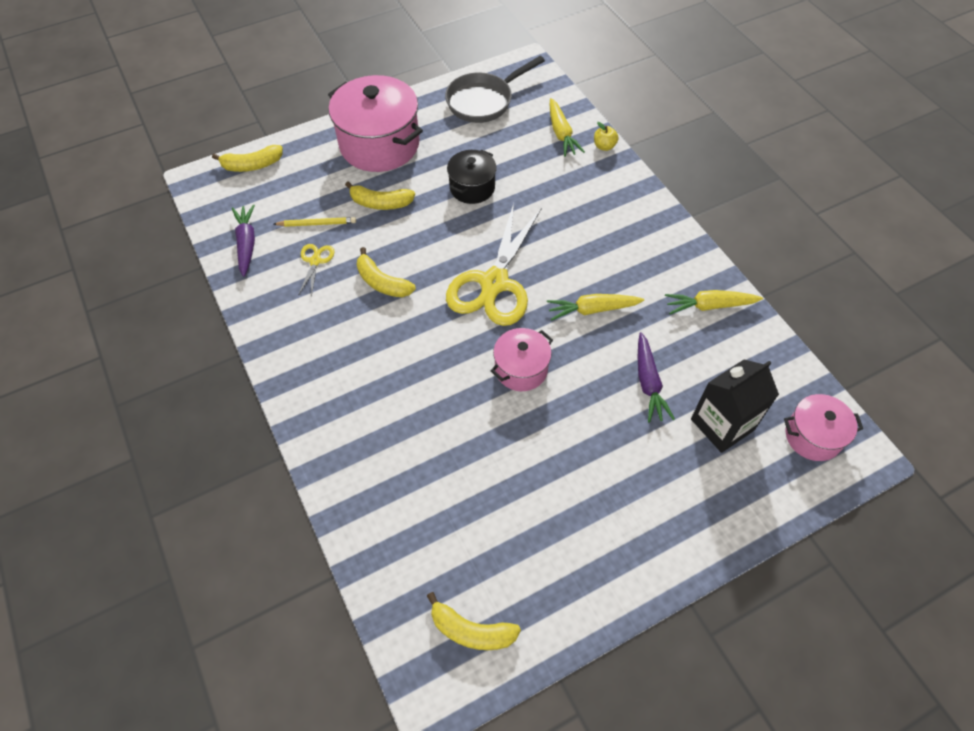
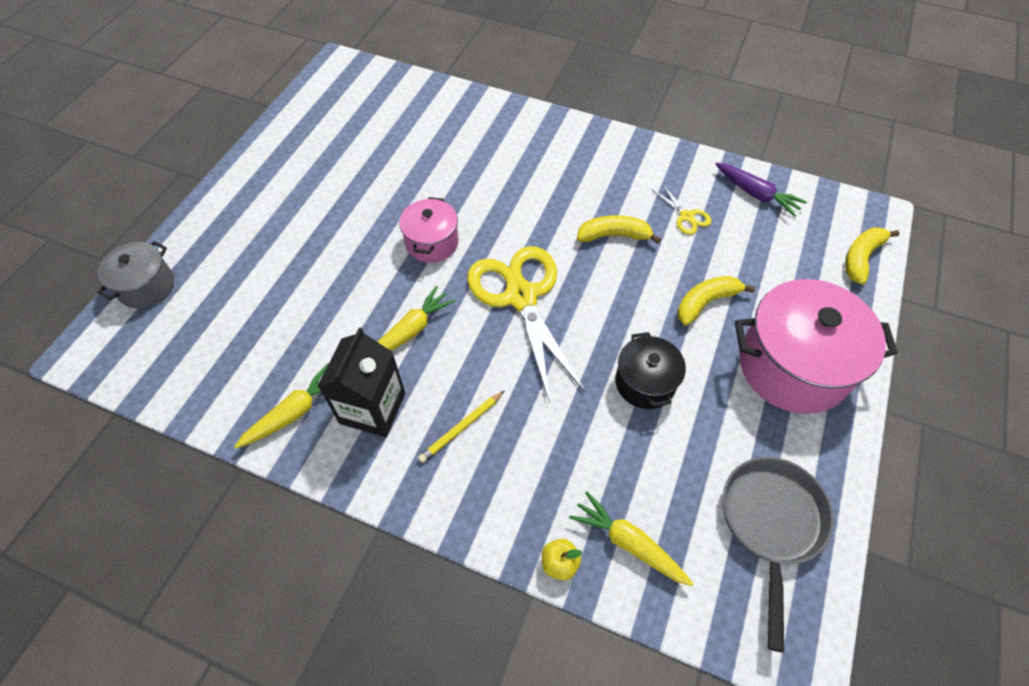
camera: 140 degrees right, 0 degrees up
(317, 224) = (730, 246): yellow pencil -> yellow pencil (461, 428)
(471, 630) = (339, 94): yellow banana -> none
(648, 382) = (314, 298): purple carrot -> none
(722, 424) = (228, 303): black carton -> black carton (372, 408)
(790, 490) = (147, 286): none -> grey pot
(812, 436) = (137, 342): pink pot -> none

